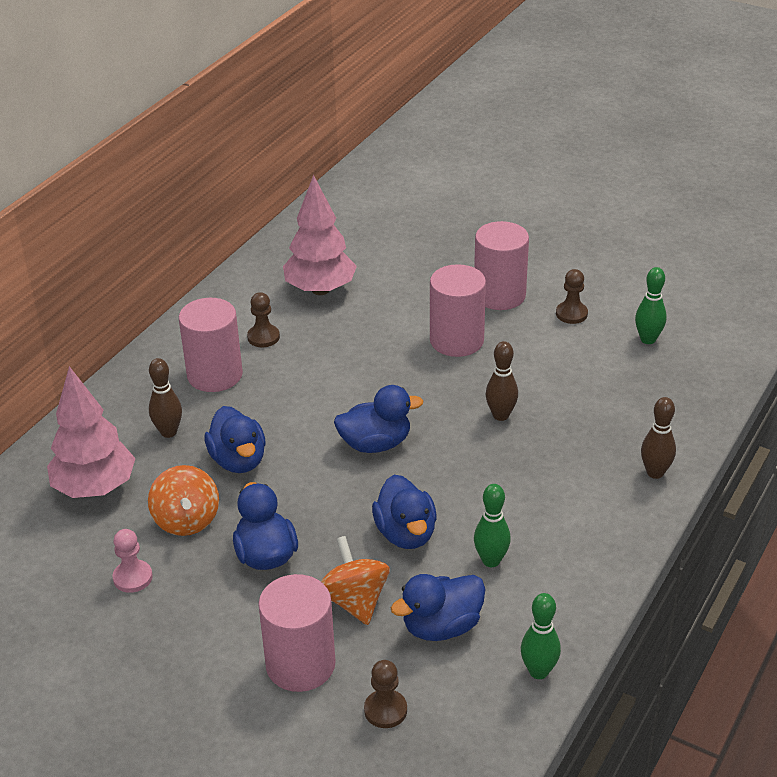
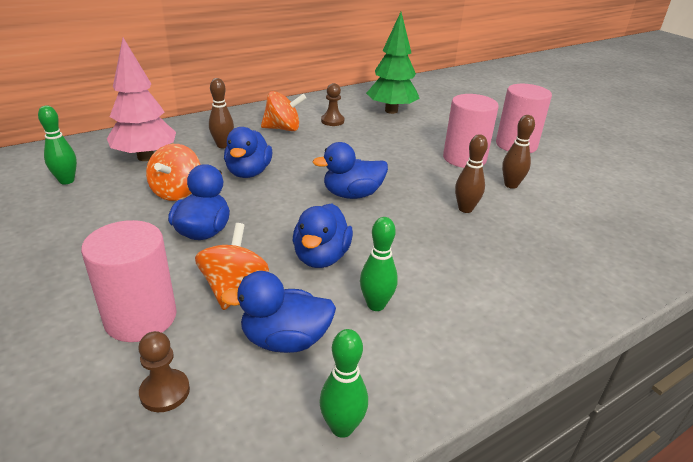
camera: 25 degrees right, 5 degrees down
(133, 577) = (103, 211): pink pawn -> none
(215, 375) = (283, 129): pink cylinder -> orange spinning top
(320, 290) = (391, 111): pink tree -> green tree
(375, 444) = (352, 194): blue duck -> blue duck turned 150 degrees clockwise
(571, 314) = (567, 169): brown pawn -> none
(648, 339) = (627, 201): green bowling pin -> green bowling pin (67, 181)
(655, 473) = (584, 295): brown bowling pin -> brown bowling pin (511, 185)

